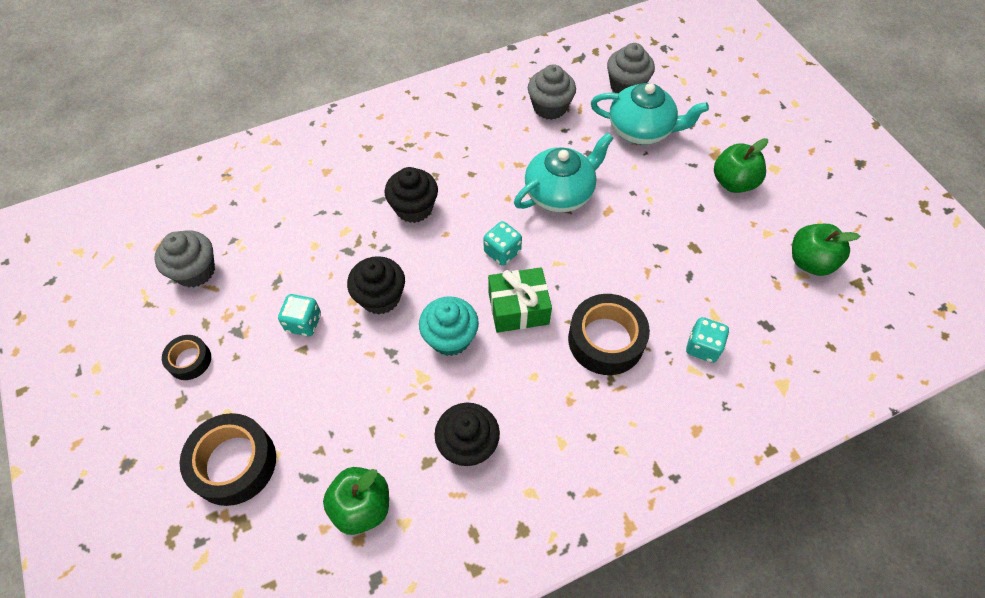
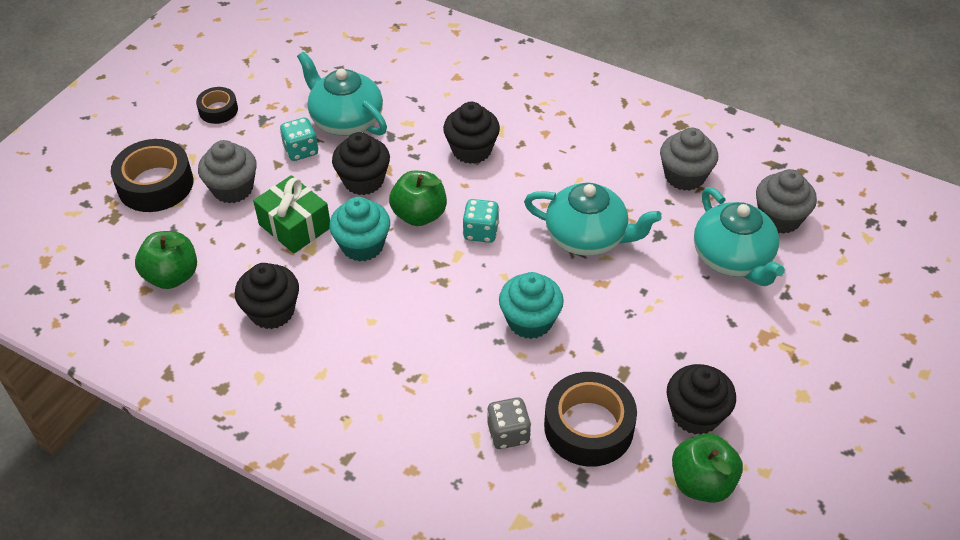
camera: 55 degrees right, 10 degrees down
(195, 271) = (295, 65): grey cupcake -> grey cupcake (233, 188)
(299, 271) = (346, 120): none -> turquoise teapot
(518, 308) = (431, 274): green gift -> green gift (295, 226)
(606, 340) = (452, 354): black tape -> black tape (588, 427)
(611, 273) = (530, 321): none -> turquoise cupcake
(702, 347) = (508, 433): turquoise dice -> grey dice
(733, 182) = (743, 367): green apple -> green apple (419, 215)
(754, 230) = (695, 414): none -> black cupcake

